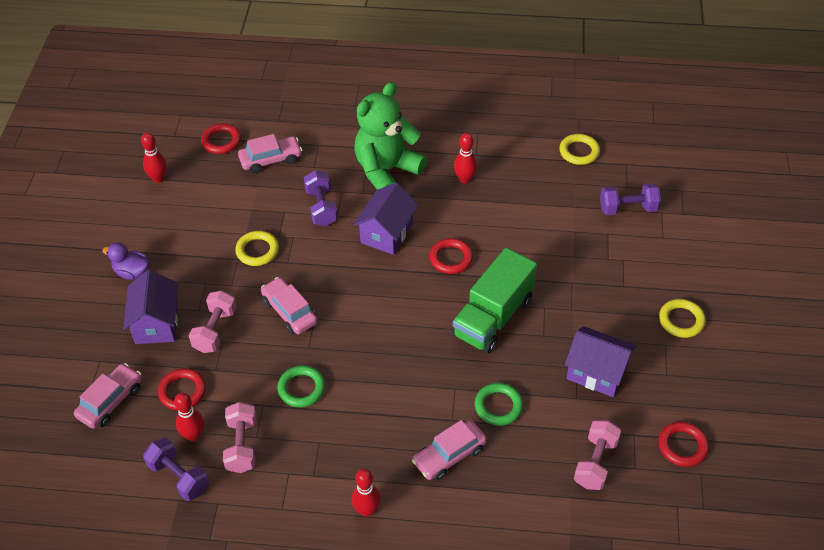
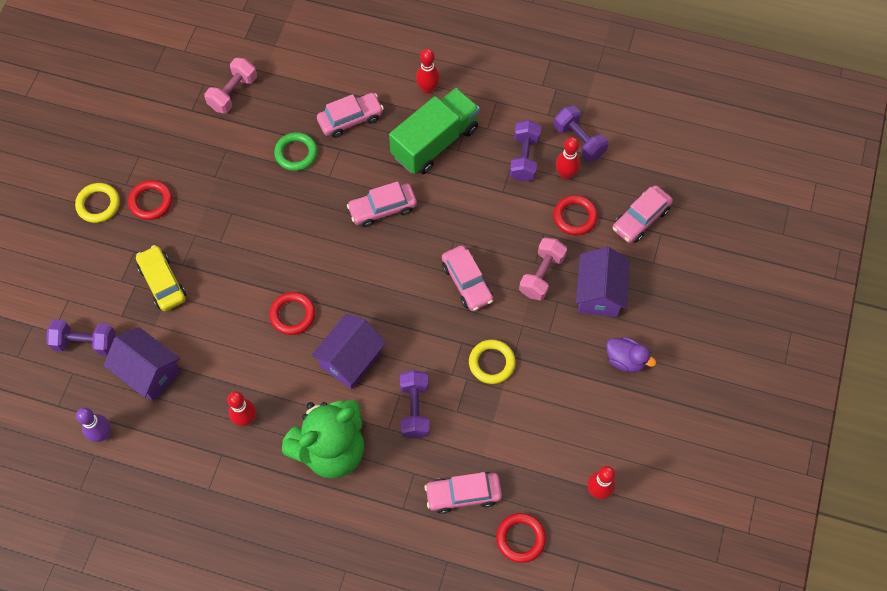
camera: 170 degrees left, 15 degrees up
(242, 445) = (524, 158): pink dumbbell -> purple dumbbell
(301, 388) = (466, 200): green ring -> none
(389, 365) = (382, 209): none -> pink car
(493, 317) = (272, 240): green truck -> green truck (435, 142)
(579, 152) = (102, 434): yellow ring -> purple bowling pin
(583, 264) = (162, 282): none -> yellow car
(596, 373) = (199, 168): purple house -> purple house (149, 372)
(682, 446) = (156, 94): red ring -> red ring (151, 202)

